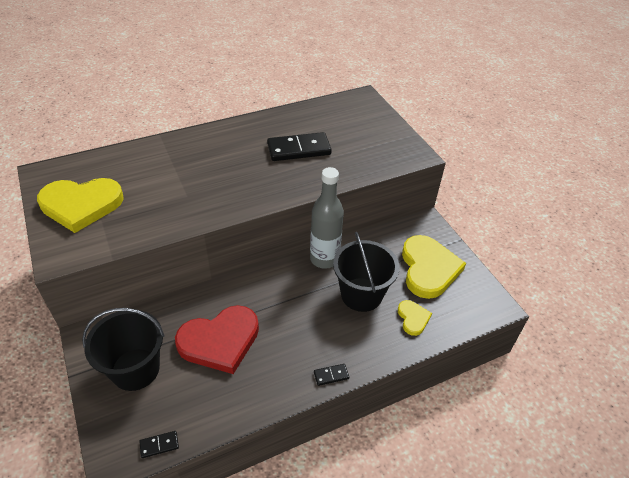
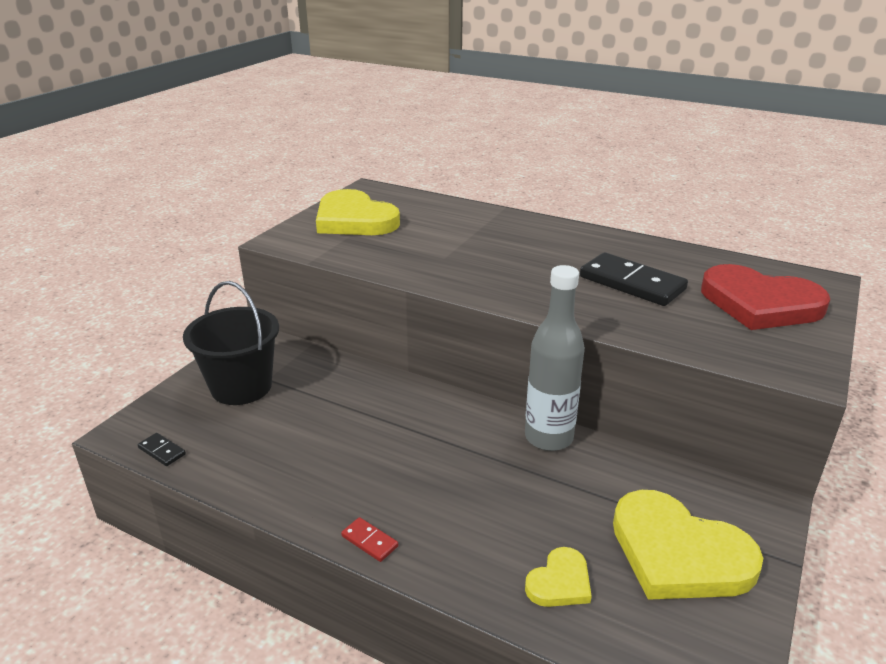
camera: 55 degrees right, 15 degrees down
(220, 341) = (330, 421): red heart -> red heart (760, 303)
(331, 375) = (369, 541): black domino -> red domino
(361, 294) = (534, 502): black bucket -> none
(428, 269) = (678, 553): yellow heart -> yellow heart turned 75 degrees clockwise

